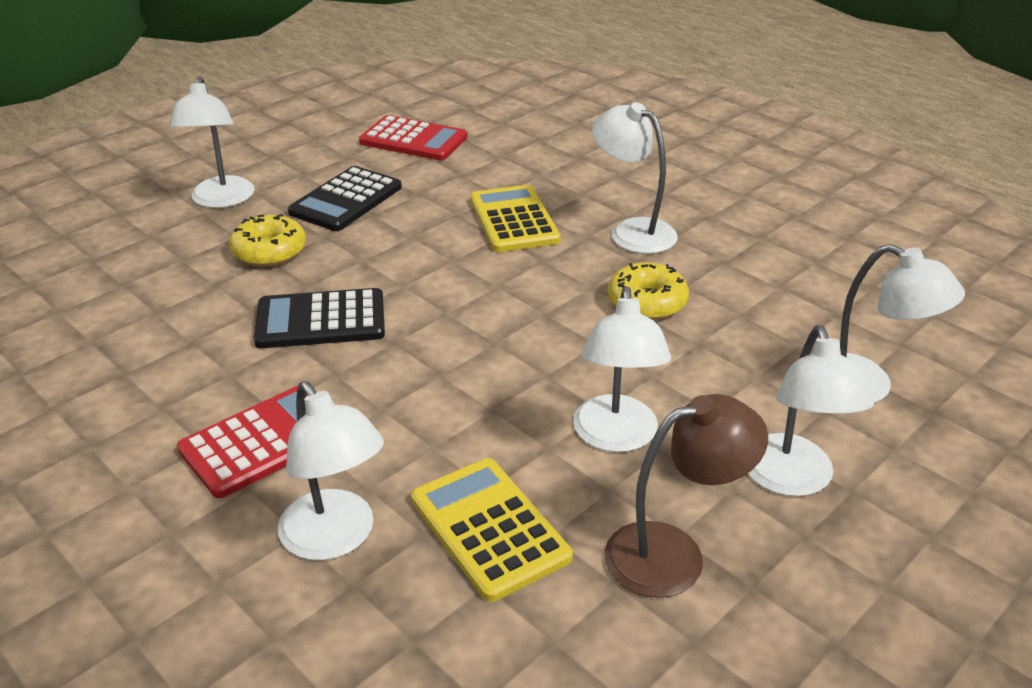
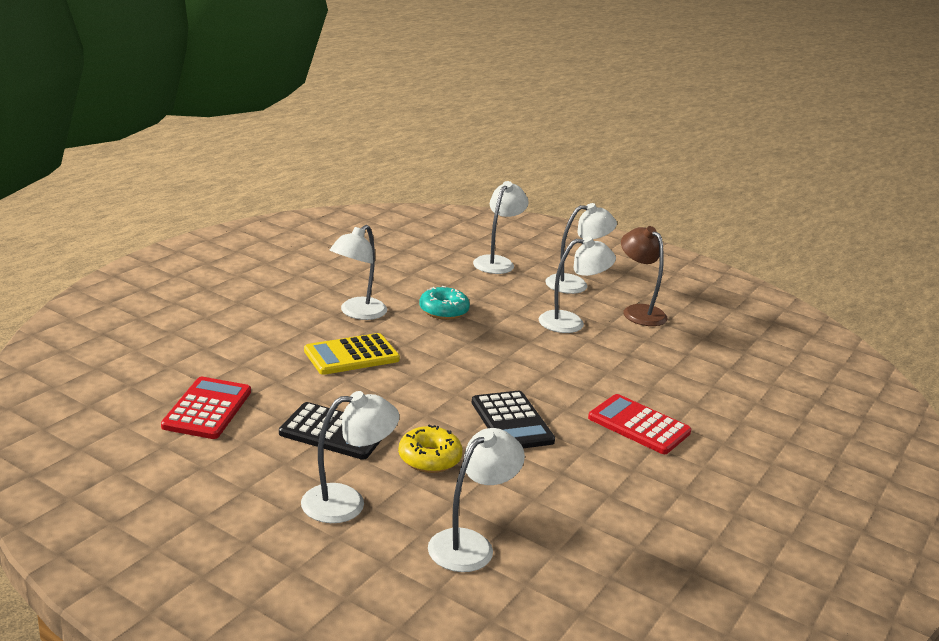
camera: 105 degrees left, 10 degrees down
(336, 538) = (690, 393): white lamp -> white lamp (470, 544)
(489, 528) = (654, 353): yellow calculator -> none
(647, 302) = (443, 311): yellow donut -> turquoise donut

